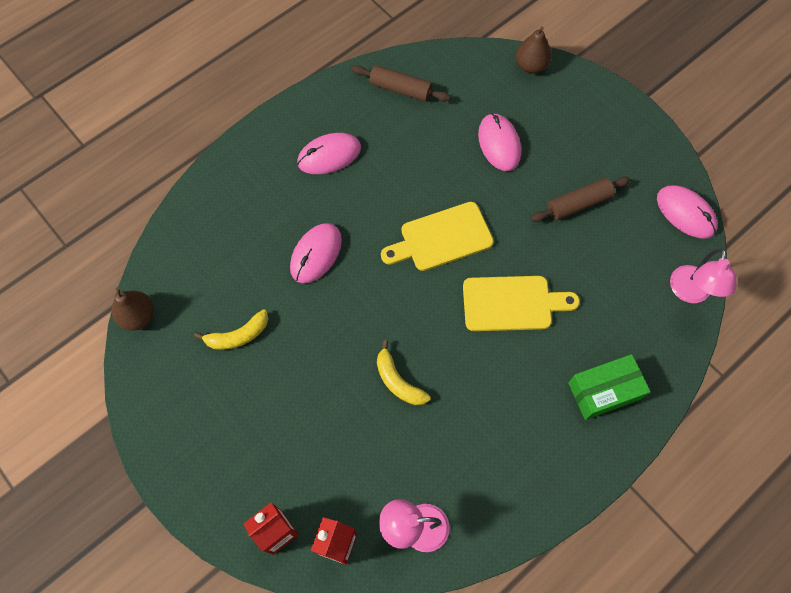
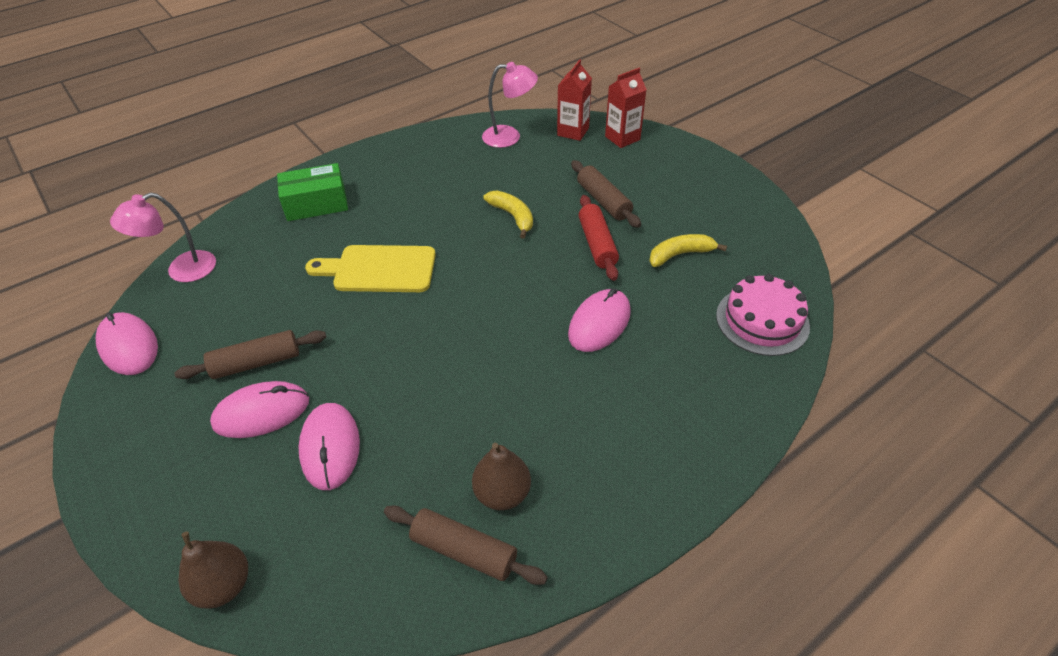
camera: 175 degrees left, 20 degrees down
(138, 316) = (796, 274): brown pear -> brown pear (502, 493)
(183, 263) = (762, 320): none -> pink cake
(305, 410) = (603, 201): none -> brown rolling pin
(314, 346) = (597, 244): none -> red rolling pin
(329, 155) = (585, 443): pink mouse -> pink mouse (261, 412)
(441, 238) = (443, 333): yellow cutting board -> none
(690, 293) = (182, 270): pink lamp -> pink lamp turned 135 degrees counterclockwise

